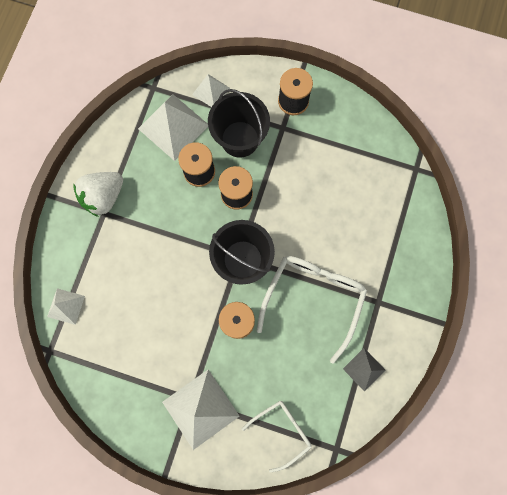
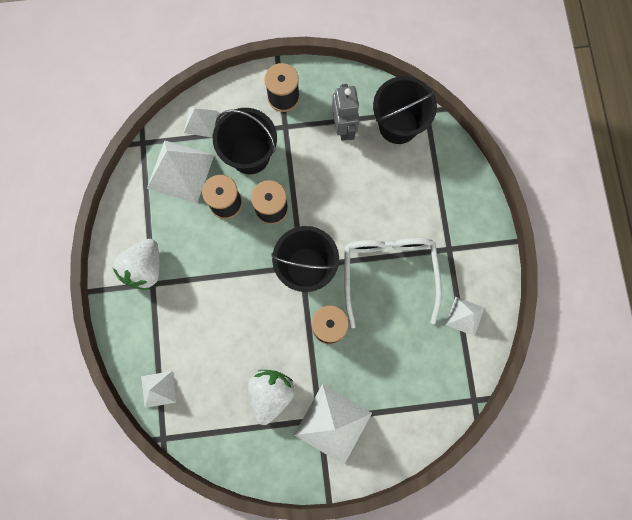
camera: 25 degrees left, 0 degrees up
(159, 356) = (271, 394): none -> white strawberry
(281, 431) = (417, 408): white glasses -> none
(334, 151) = (344, 127): none -> grey robot
(364, 369) = (465, 316): grey pyramid -> white pyramid
(384, 170) = (398, 125): none -> black bucket

